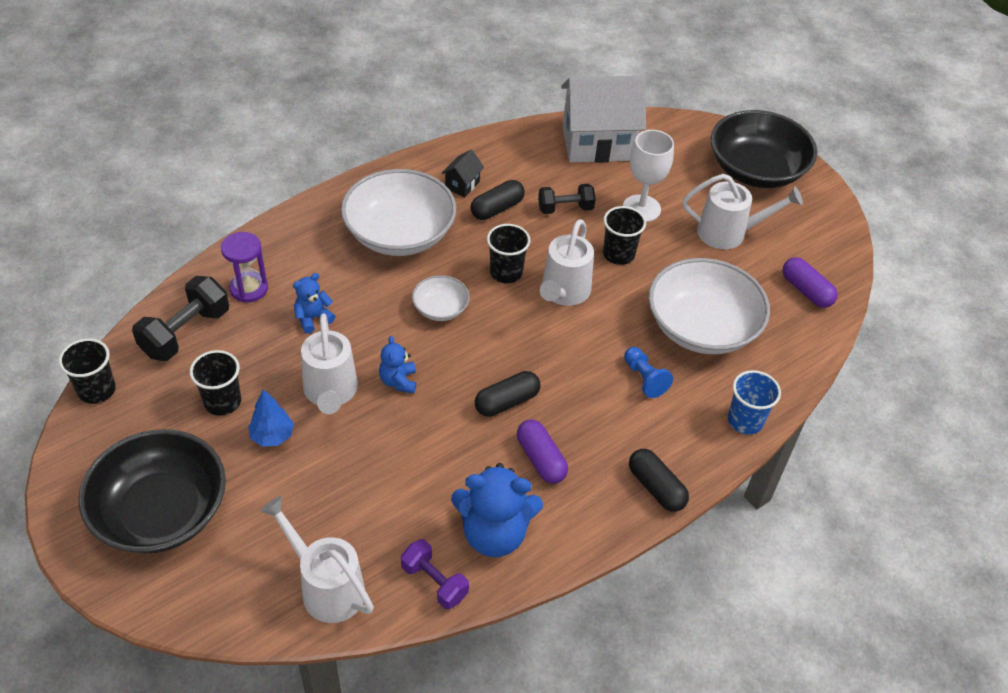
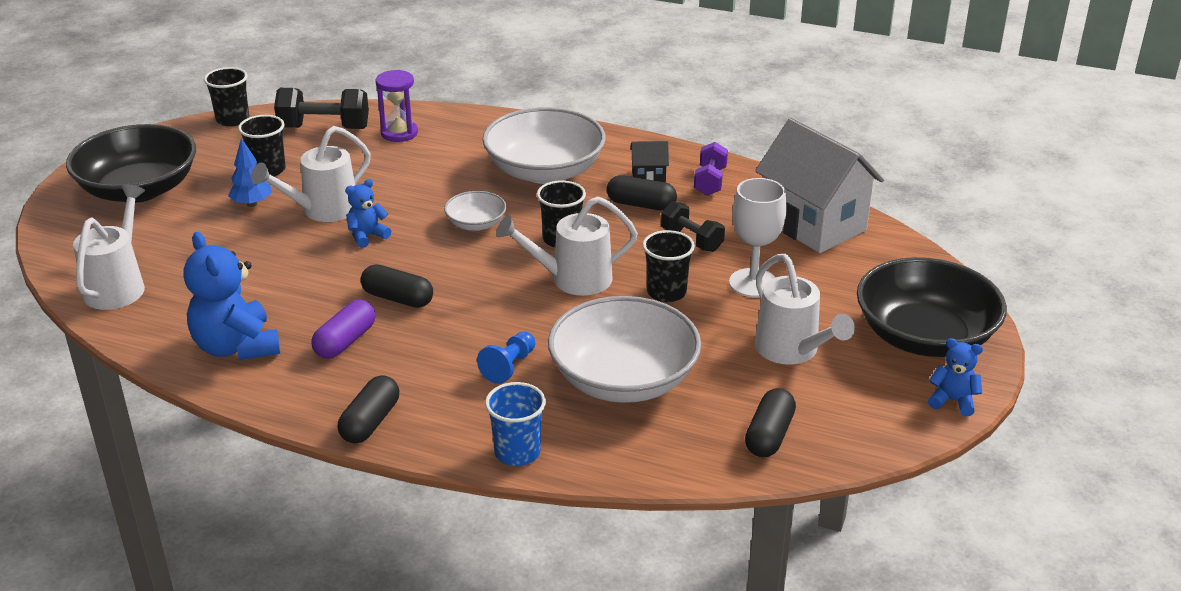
camera: 60 degrees right, 15 degrees down
(313, 318) = (397, 171): blue teddy bear -> blue teddy bear (953, 401)
(434, 582) = (160, 335): purple dumbbell -> purple dumbbell (710, 181)
(806, 291) = (769, 435): purple capsule -> black capsule

